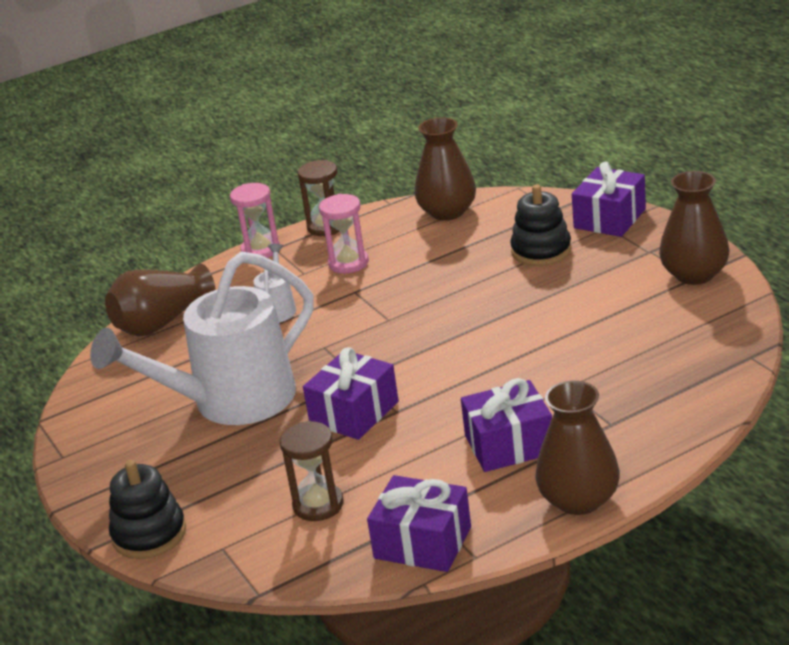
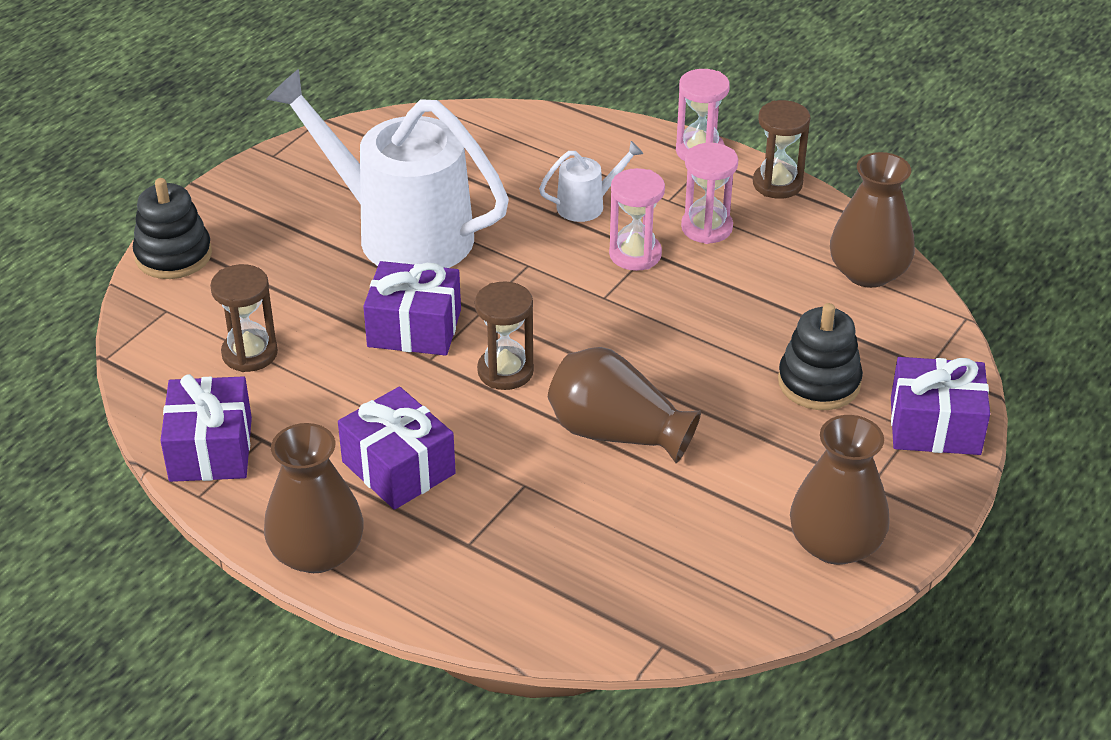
camera: 60 degrees right, 10 degrees up
(162, 322) = (523, 132): brown vase -> brown vase (616, 433)
(352, 298) = (635, 254): none -> pink hourglass
(436, 377) = (505, 371): none -> brown hourglass

